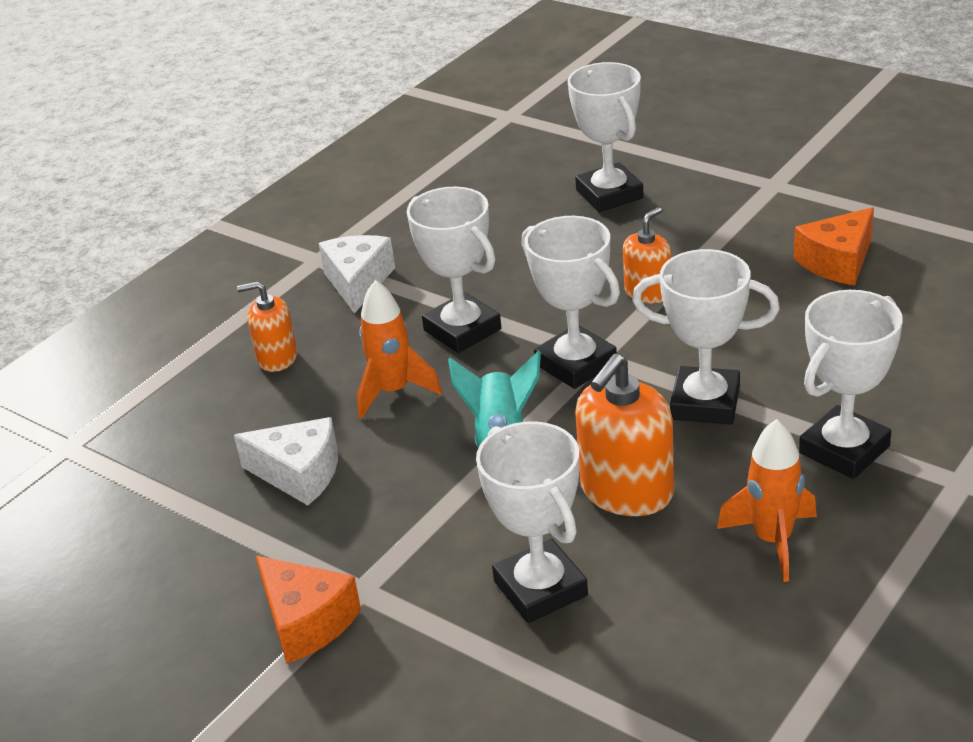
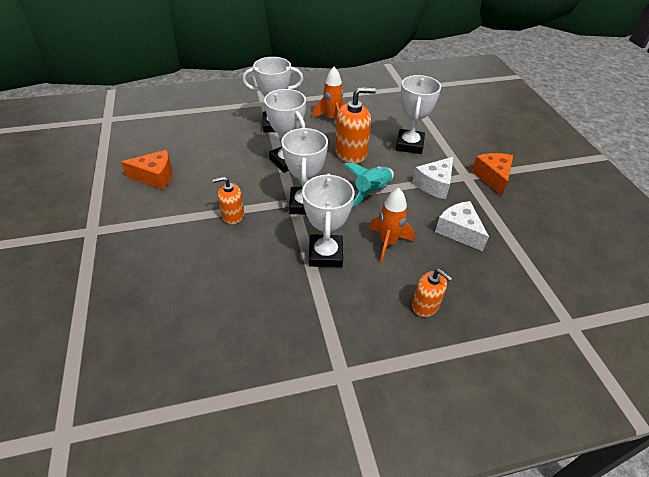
camera: 145 degrees left, 10 degrees up
(358, 282) = (339, 330): white cheese -> white cheese (434, 185)
(609, 194) = (150, 288): white trophy -> none

